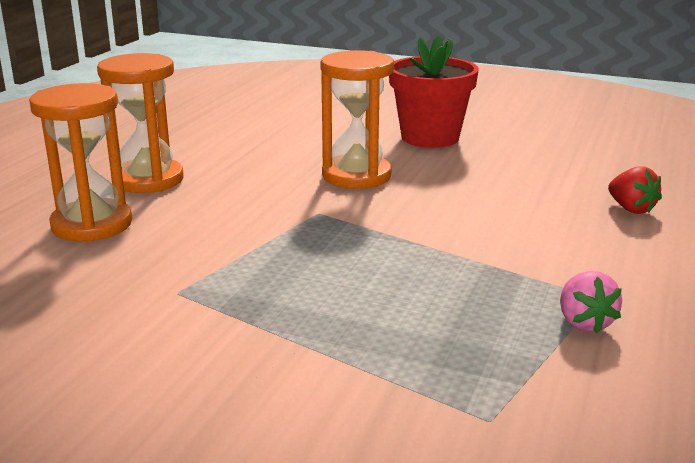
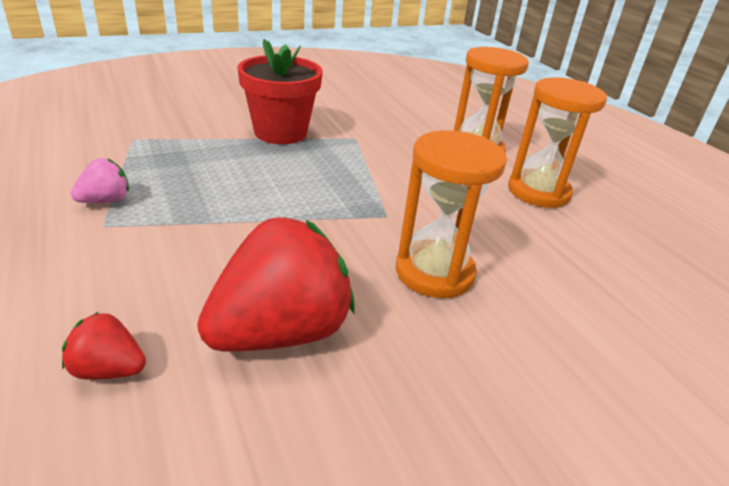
camera: 130 degrees right, 10 degrees up
(430, 137) = (492, 406): red flower pot -> red flower pot (280, 132)
(506, 188) = (280, 332): none -> red strawberry
(584, 323) = (105, 200): pink strawberry -> pink strawberry turned 105 degrees clockwise

